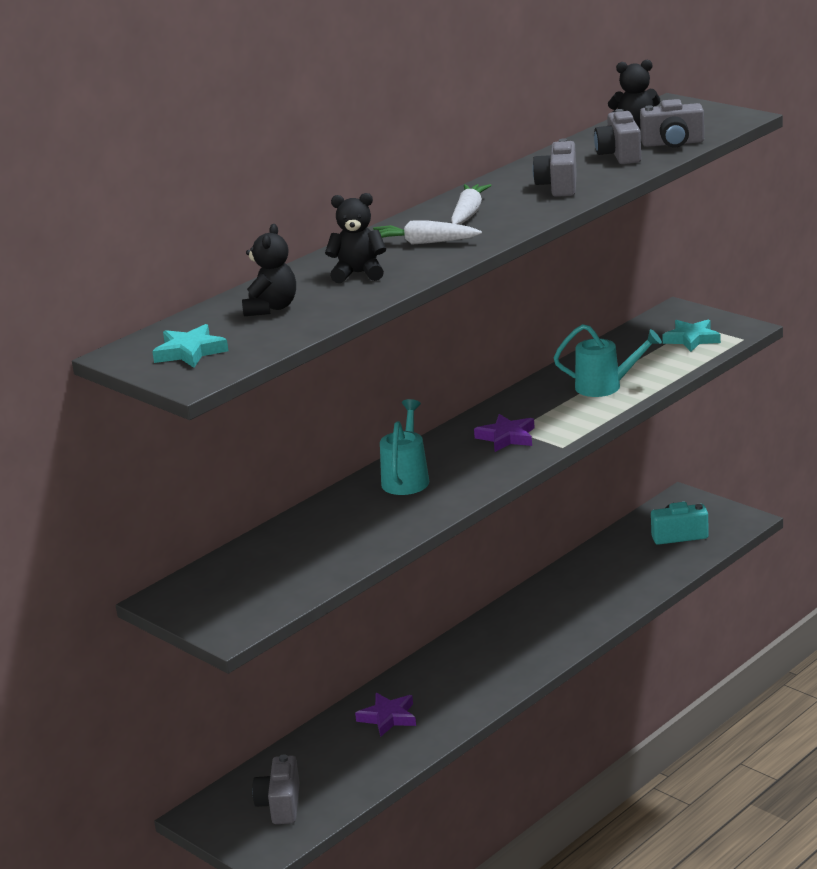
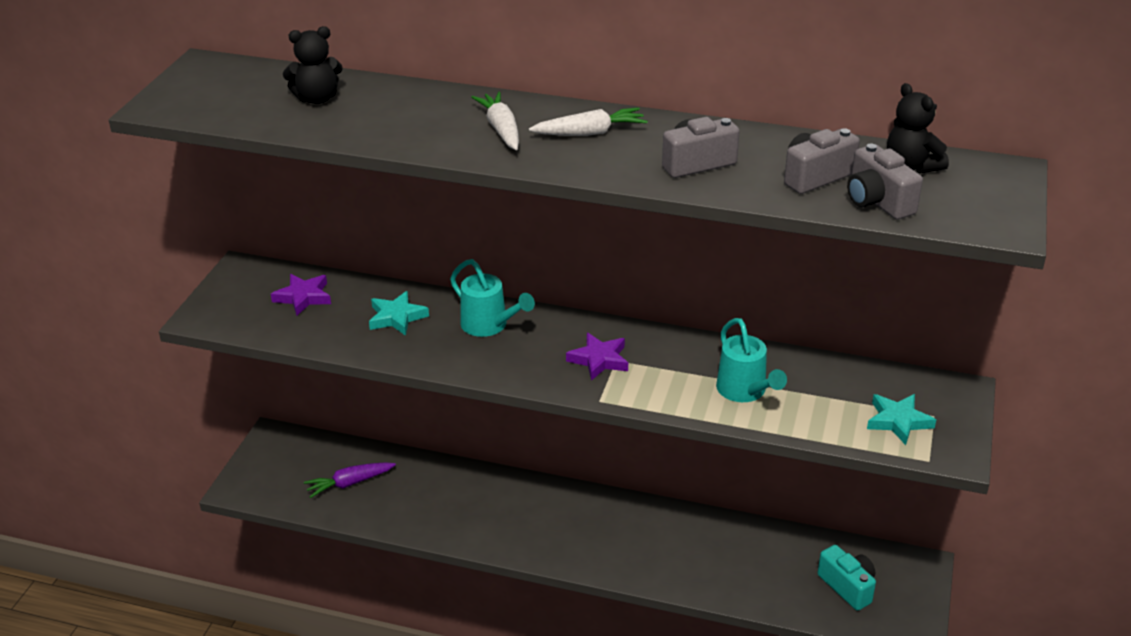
camera: 60 degrees right, 10 degrees up
(190, 352) = (213, 90): turquoise star -> turquoise star (397, 317)
(280, 805) = (299, 474): grey camera -> none
(325, 773) = (349, 483): none -> purple carrot
(358, 273) = (411, 117): black teddy bear -> none
(388, 717) = (439, 491): purple star -> purple star (303, 297)
(407, 478) = (489, 326): turquoise watering can -> turquoise watering can turned 60 degrees clockwise

